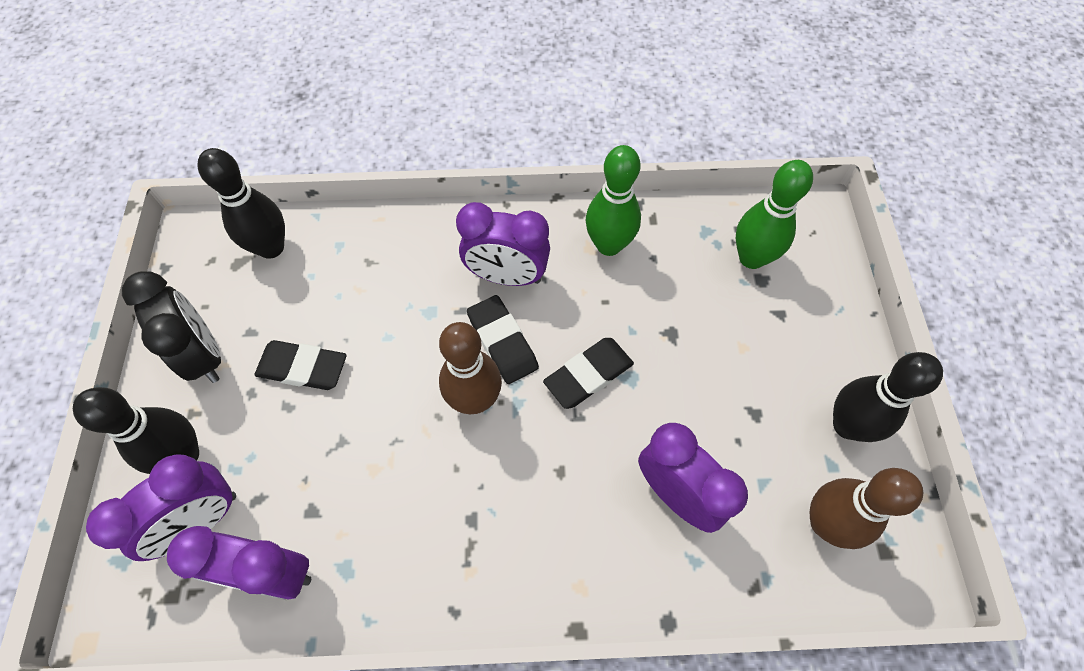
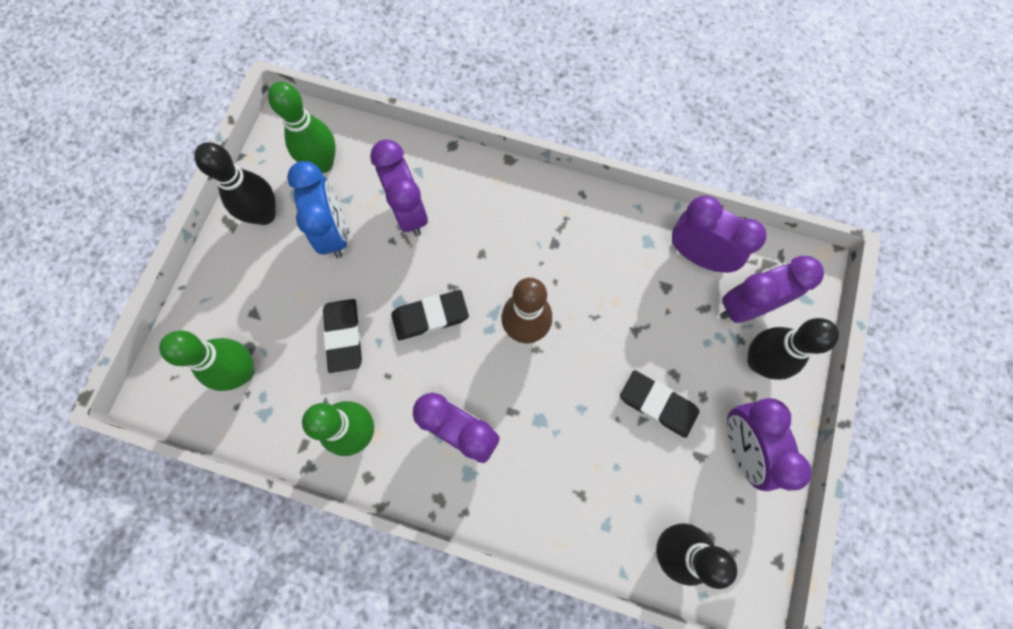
camera: 160 degrees left, 10 degrees up
(204, 355) = (741, 447): black clock -> purple clock
(502, 342) = (487, 369): black eraser -> black eraser (344, 336)
(751, 433) = (334, 232): none -> blue clock
(825, 523) = (322, 163): brown bowling pin -> green bowling pin

